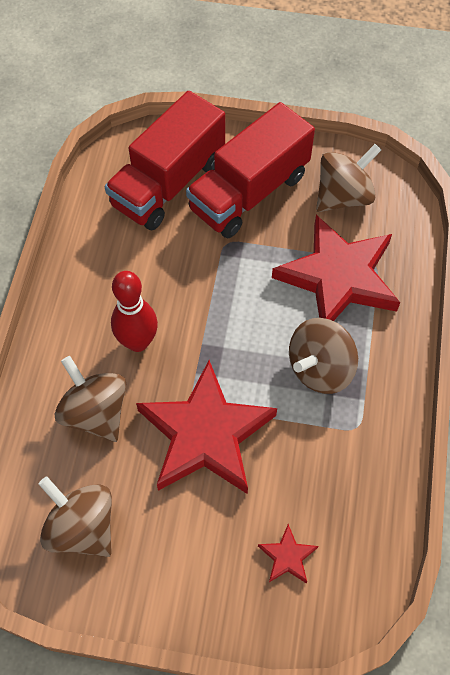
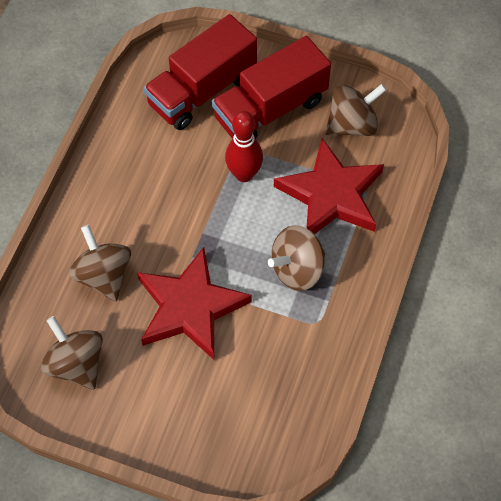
camera: 10 degrees right, 0 degrees up
(138, 342) = (149, 223): red bowling pin -> red bowling pin (244, 174)
(287, 557) = (236, 414): red star -> none

